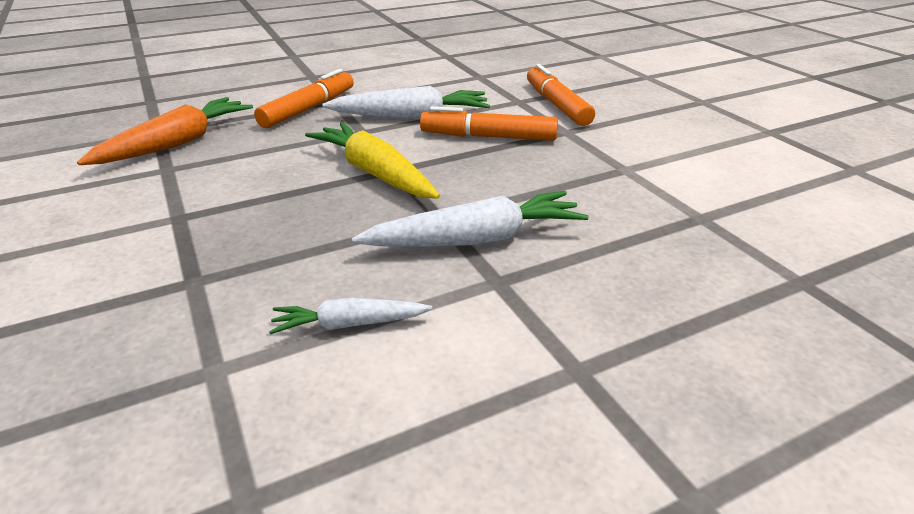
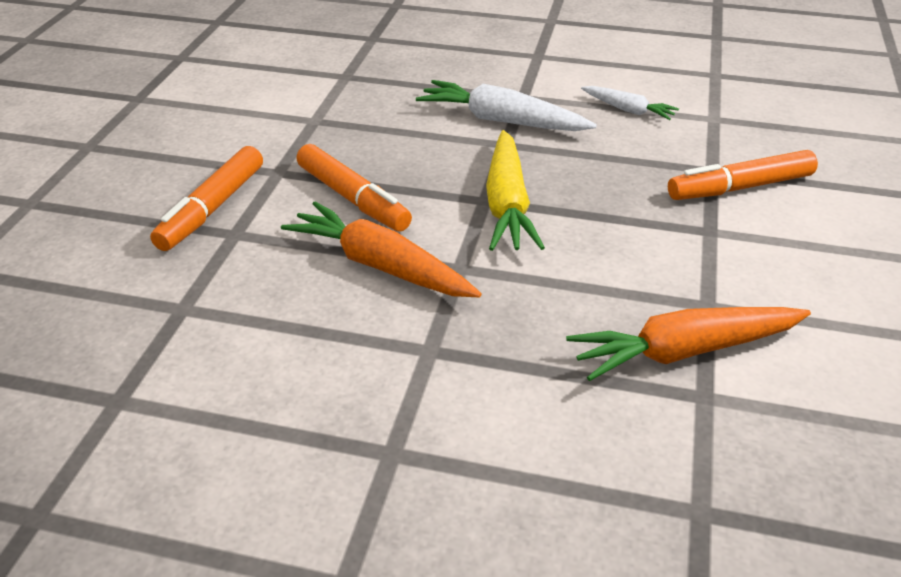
camera: 140 degrees left, 5 degrees up
(309, 109) = (477, 348): orange marker -> orange marker (740, 187)
(411, 117) = (380, 266): white carrot -> orange carrot

